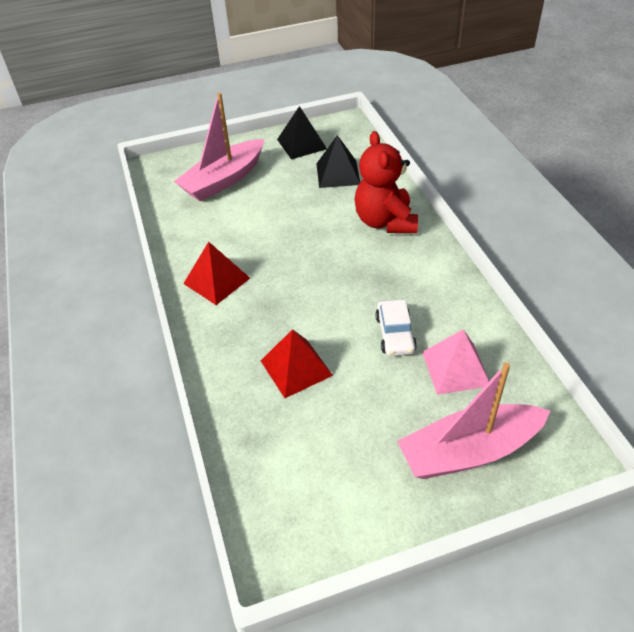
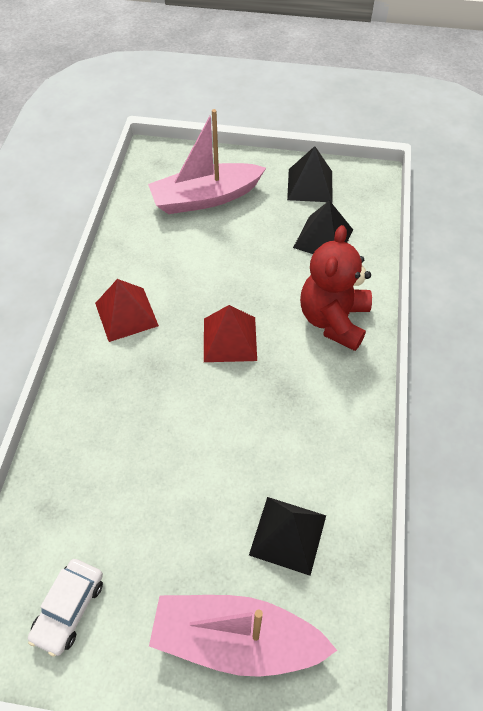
camera: 25 degrees right, 10 degrees up
(296, 368) = (135, 451): red pyramid -> red pyramid (229, 339)
(395, 334) = (254, 461): white car -> white car (69, 608)
(456, 368) = (288, 534): pink pyramid -> black pyramid

